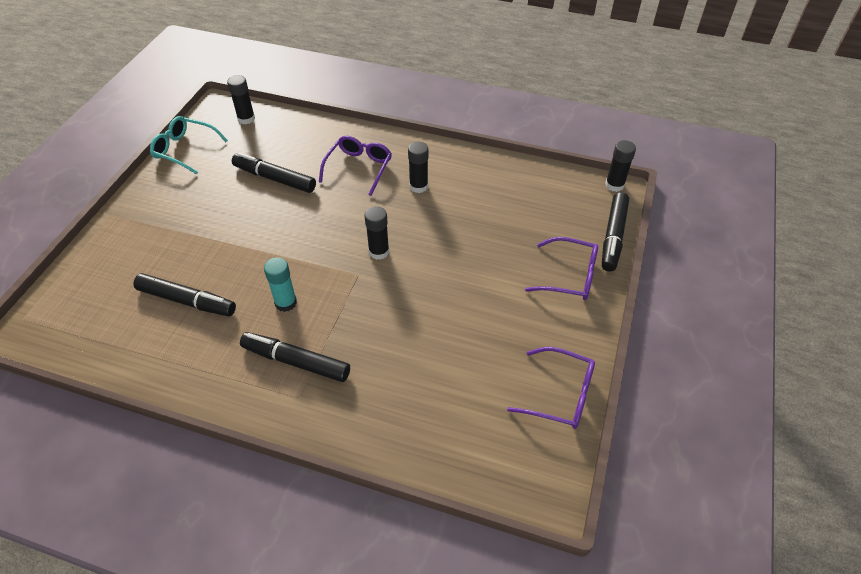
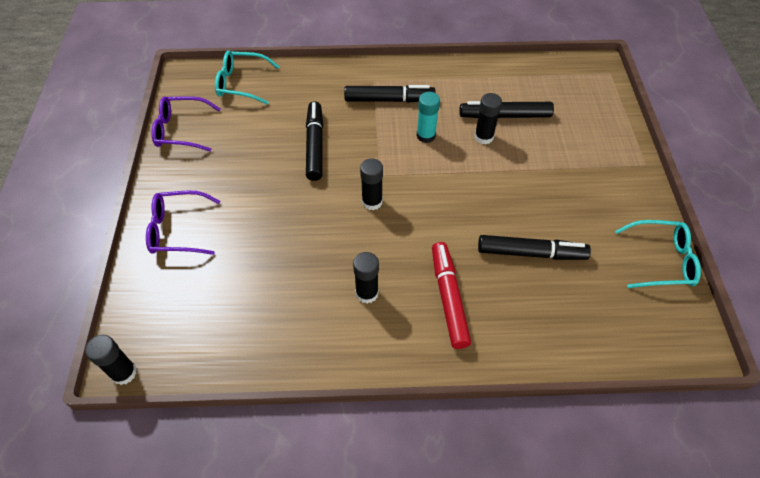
camera: 160 degrees right, 5 degrees up
(246, 119) = (640, 334): black glue stick -> black glue stick (483, 137)
(359, 168) = (448, 298): purple glasses -> red marker
(471, 450) = (241, 83): none -> turquoise glasses
(613, 237) = (130, 291): black marker -> black marker (315, 145)

